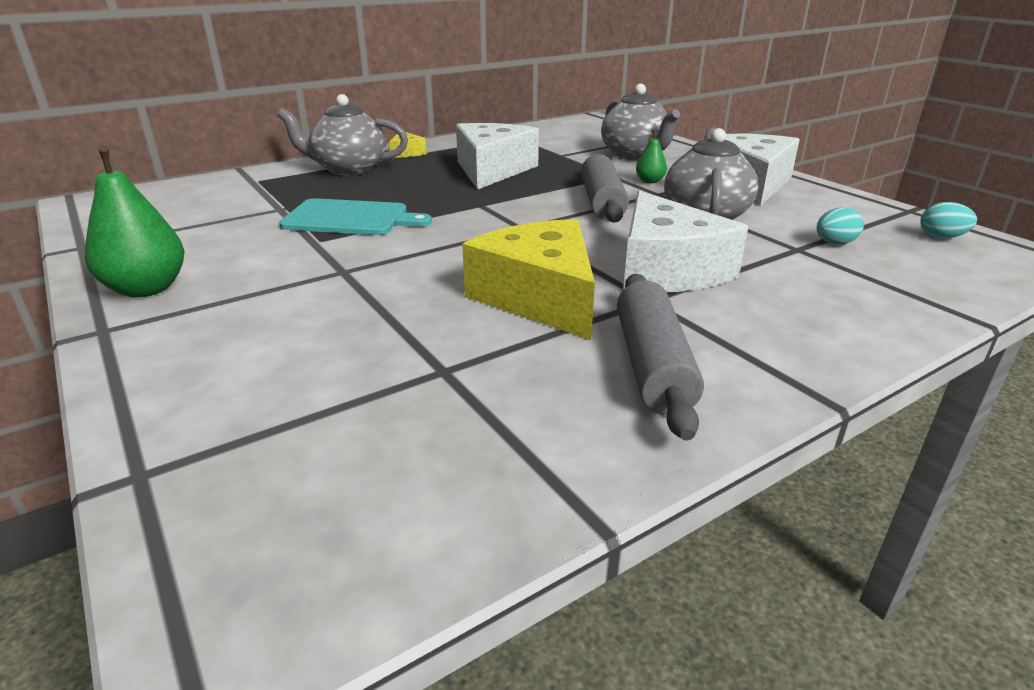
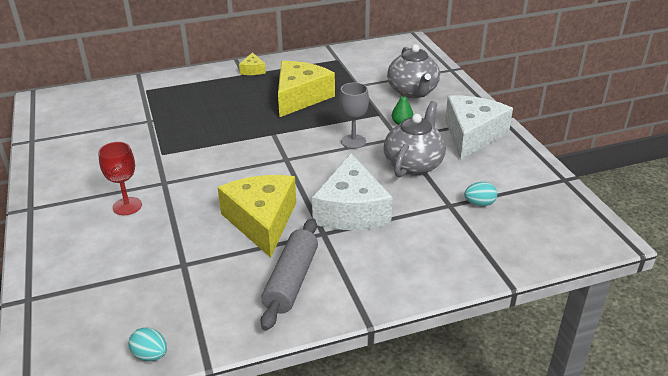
camera: 15 degrees right, 5 degrees up
(147, 289) = (57, 181): green pear -> none
(293, 306) = (127, 206): none -> red goblet
(349, 169) = (206, 85): grey teapot -> none
(350, 218) = (187, 136): turquoise cutting board -> none
(492, 170) = (300, 97): white cheese -> yellow cheese
(602, 202) = (353, 141): grey rolling pin -> grey goblet
(941, 237) = (560, 209): turquoise egg -> turquoise egg (150, 355)

